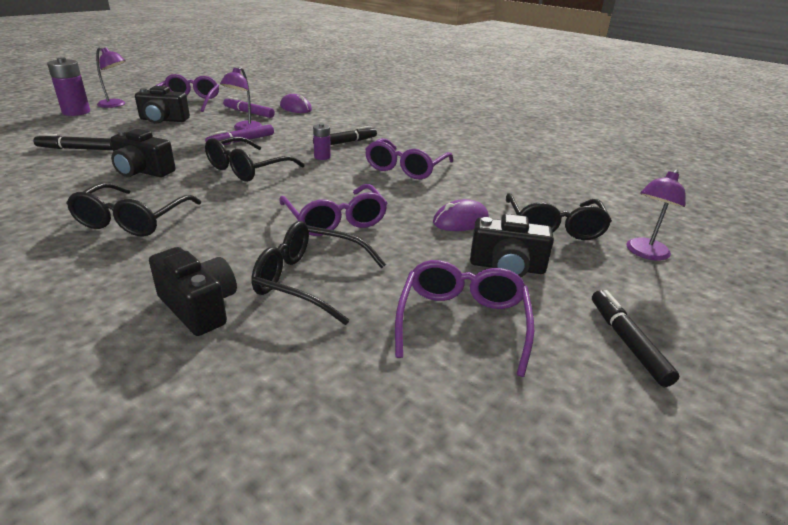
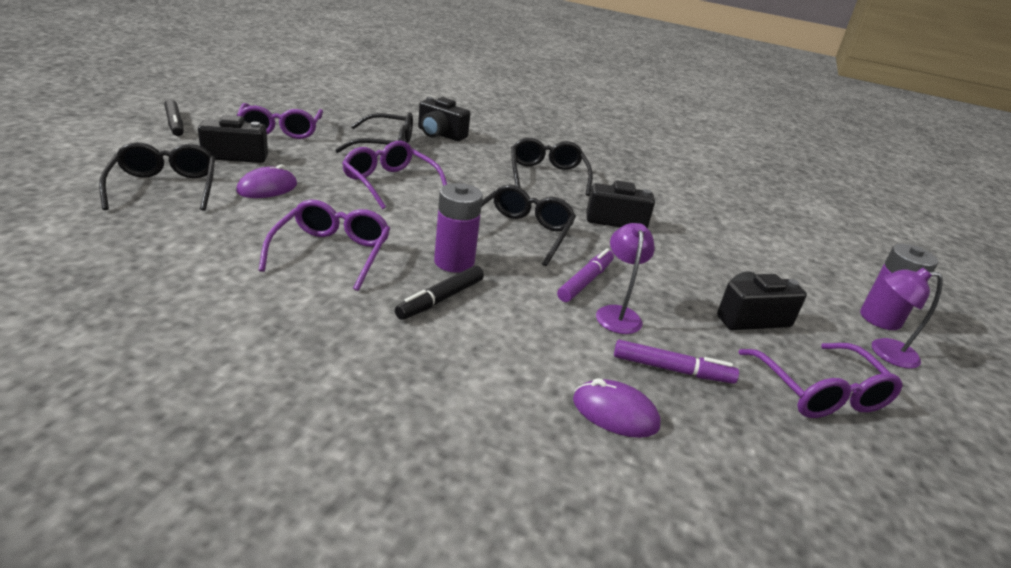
camera: 160 degrees right, 0 degrees up
(77, 149) = (726, 244): black marker -> none
(322, 157) = (454, 262): purple battery -> purple battery, size x1.78
(644, 253) = (88, 168): purple lamp -> none

